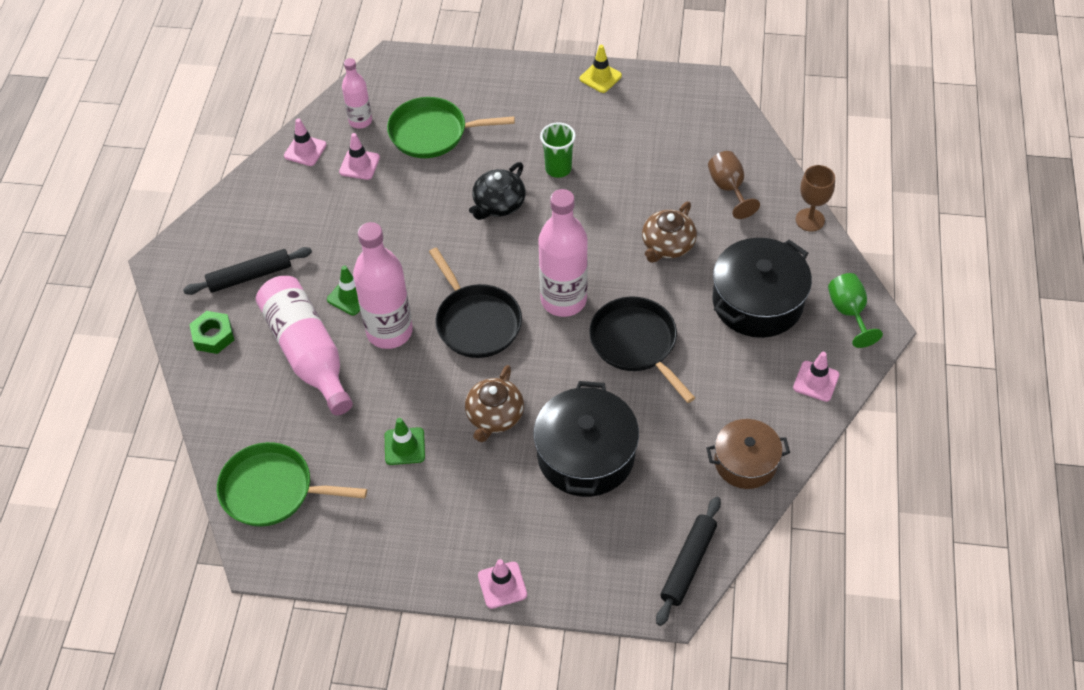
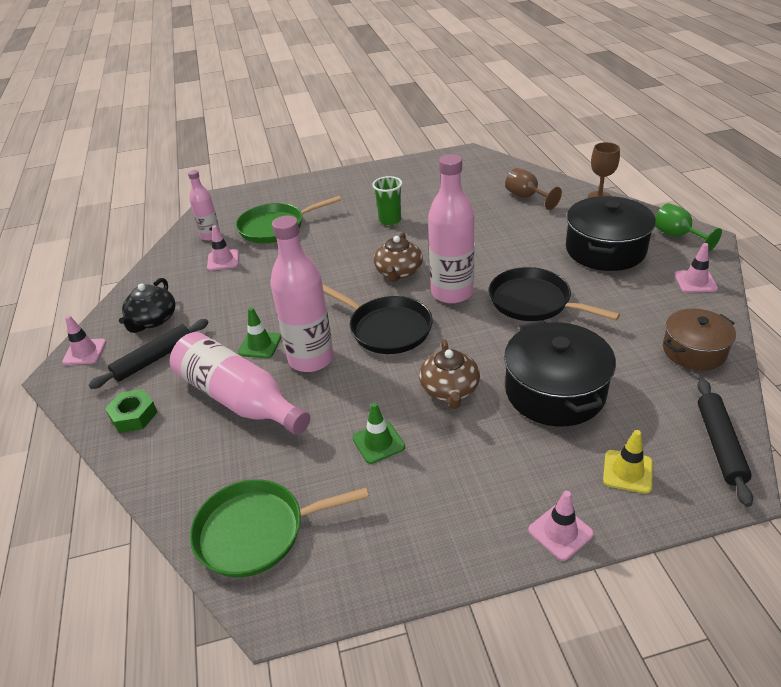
camera: 20 degrees left, 15 degrees down
(305, 150) = (170, 264): pink traffic cone -> pink traffic cone (85, 352)
(498, 204) = (356, 252): black teapot -> black teapot (152, 320)
(600, 77) = (386, 168): yellow traffic cone -> yellow traffic cone (627, 471)
(667, 245) = (508, 238): brown teapot -> brown teapot (398, 272)

